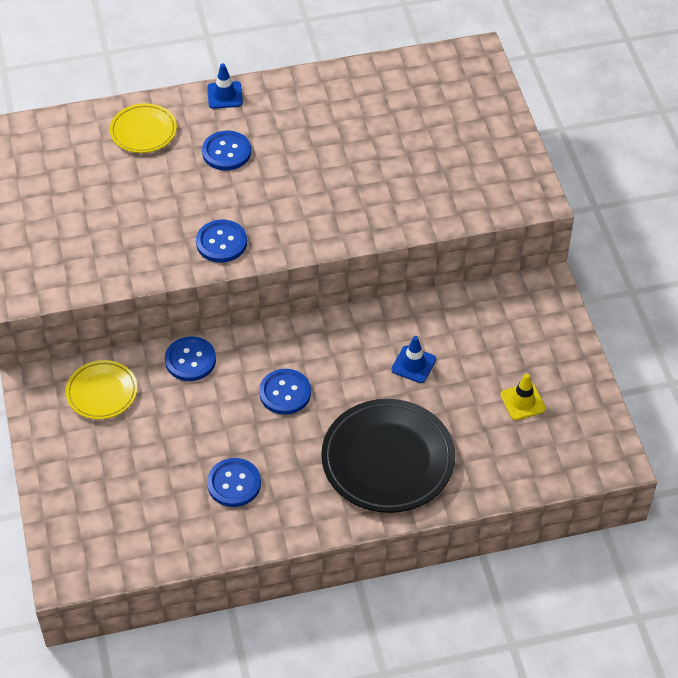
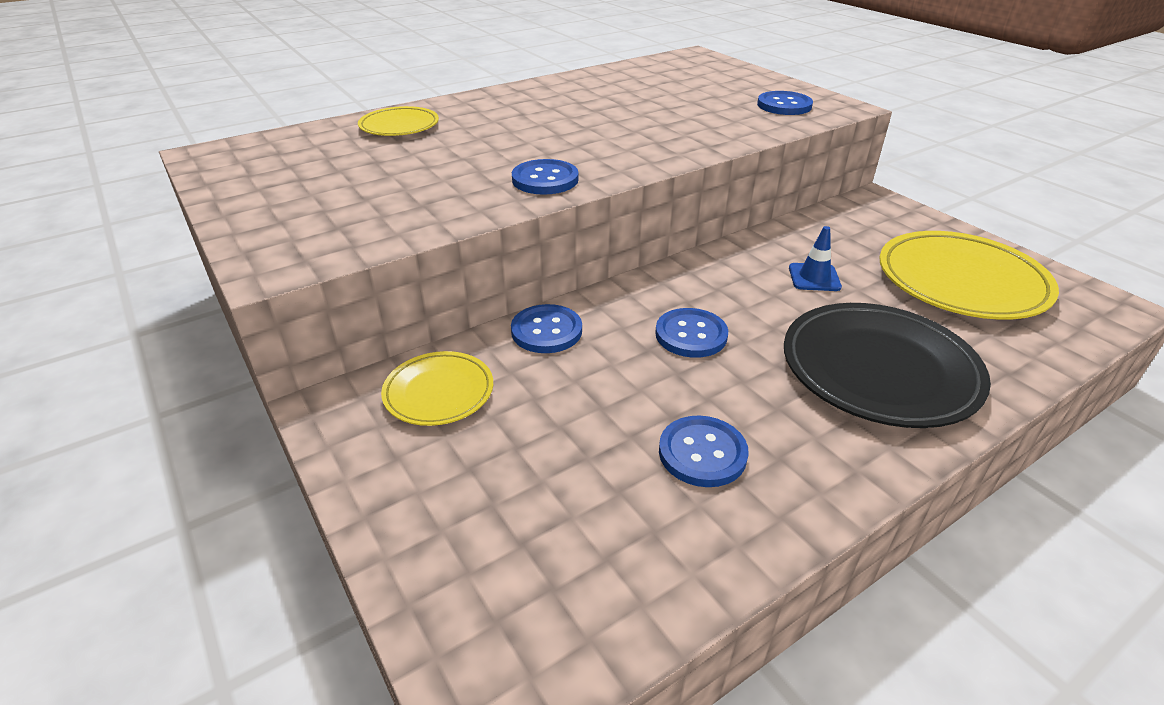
camera: 20 degrees left, 15 degrees down
(225, 95) = (477, 97): blue traffic cone -> none
(226, 152) = (504, 125): blue button -> blue button (784, 105)
(522, 402) = (961, 281): yellow traffic cone -> yellow plate

